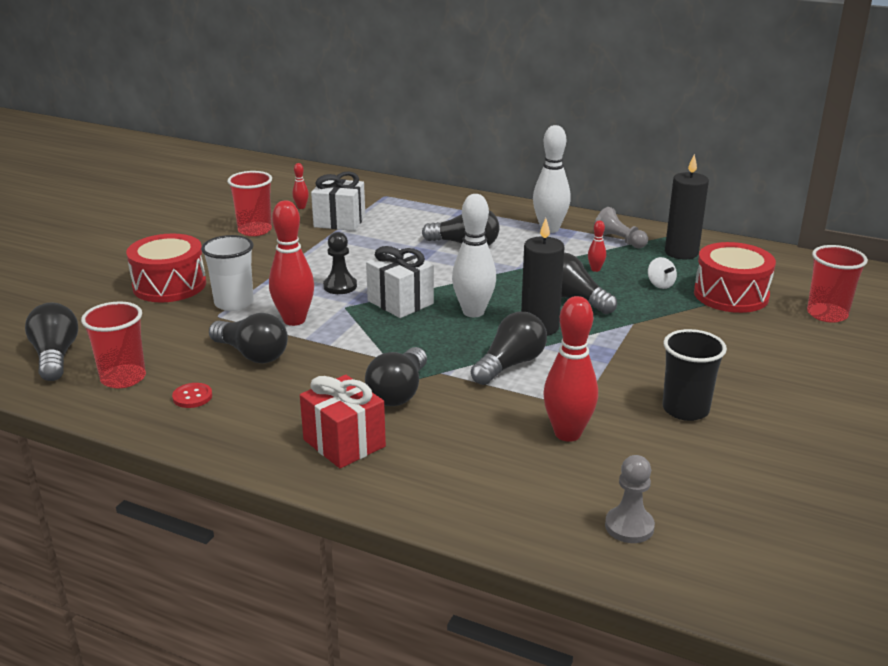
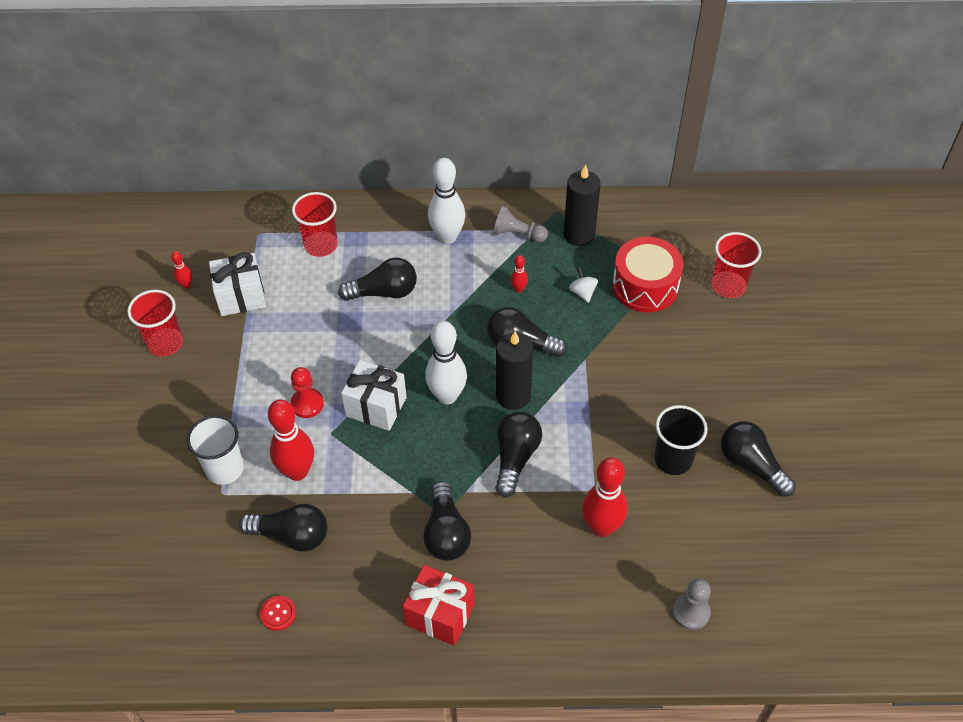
camera: 25 degrees left, 25 degrees up
(55, 356) = (113, 615): black light bulb -> black light bulb (751, 465)
(123, 378) = (199, 616): red cup -> red cup (321, 245)
(169, 285) = (143, 466): red drum -> none
(340, 286) = (307, 404): black pawn -> red pawn
(660, 285) = (582, 292): white spinning top -> white spinning top turned 150 degrees counterclockwise

